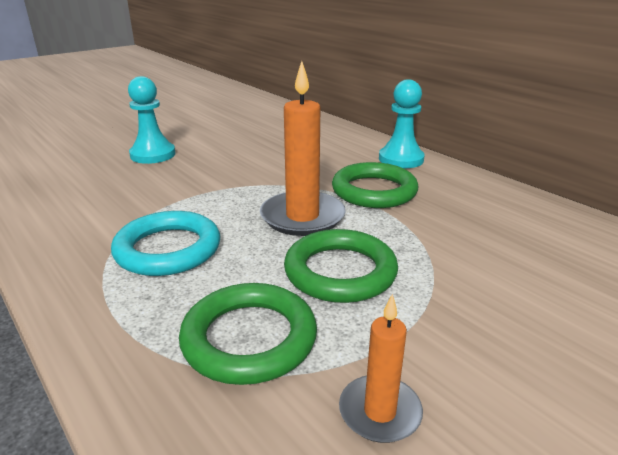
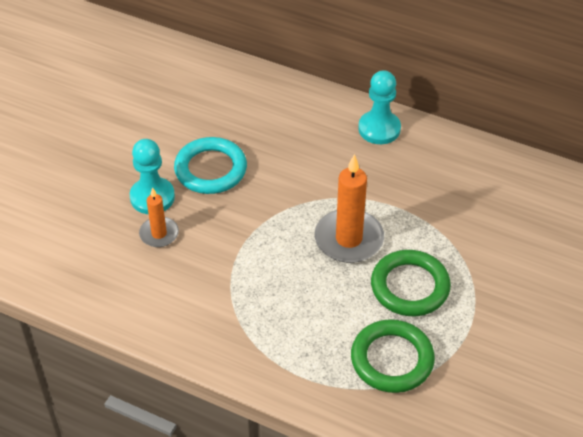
camera: 25 degrees left, 20 degrees up
(168, 249) = (280, 309): turquoise ring -> turquoise ring (210, 169)
(374, 191) = (382, 186): green ring -> none
(379, 412) = (484, 376): orange candle -> orange candle (159, 234)

